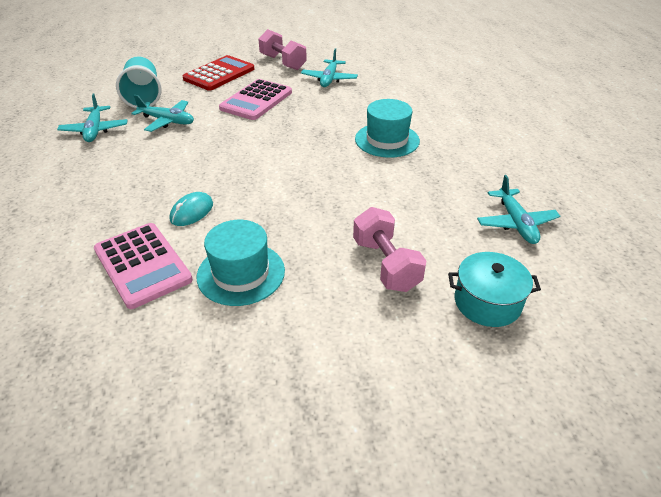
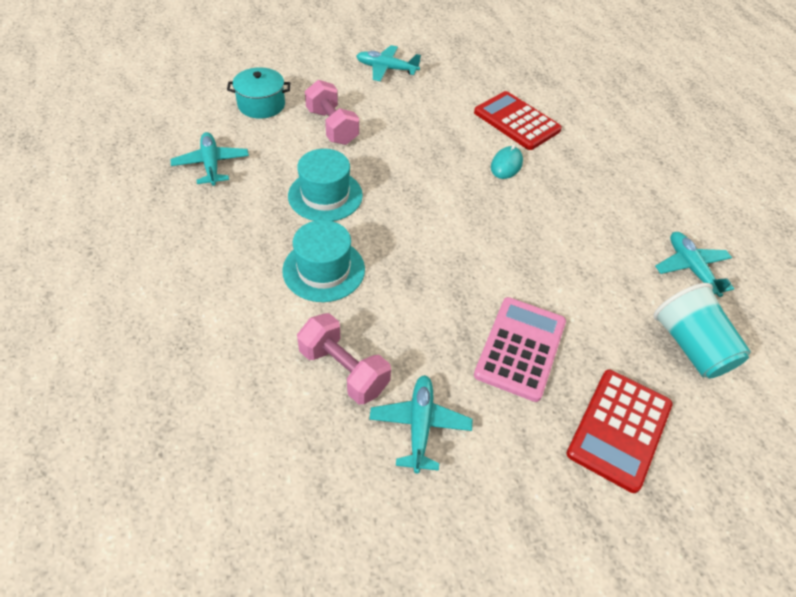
camera: 170 degrees right, 10 degrees up
(142, 265) = (516, 121): pink calculator -> red calculator
(167, 121) = (616, 291): turquoise plane -> turquoise plane (386, 69)
(241, 273) = (441, 118): turquoise hat -> turquoise hat (325, 195)
(283, 62) = (522, 488): pink dumbbell -> pink dumbbell (344, 370)

